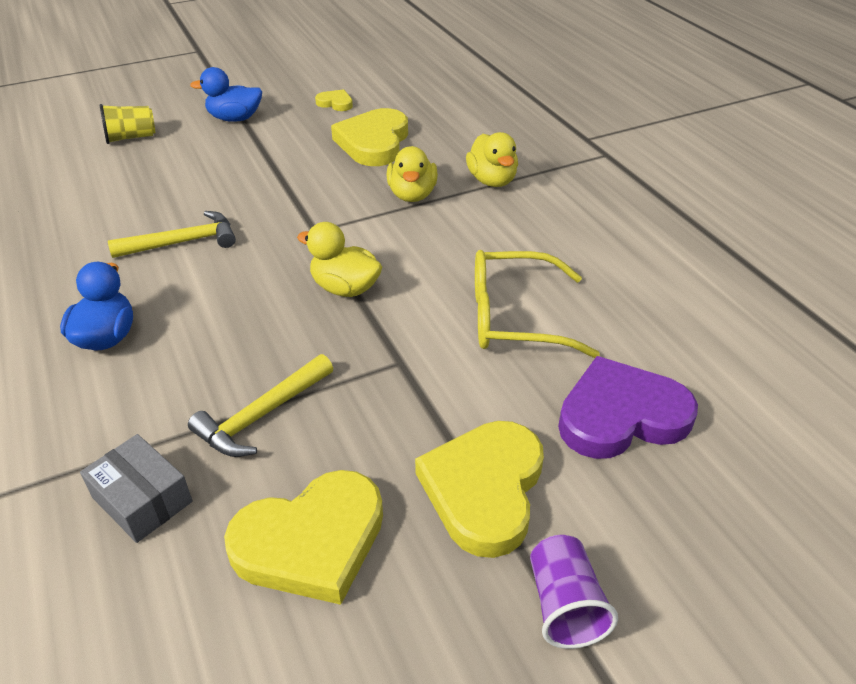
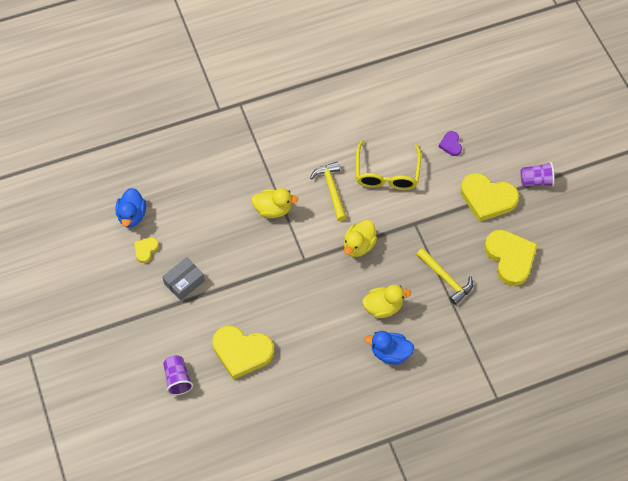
camera: 85 degrees left, 20 degrees up
(131, 138) = (178, 379): yellow cup -> purple cup
(142, 499) = (490, 319): grey box -> grey box (184, 282)
(183, 242) = (310, 328): yellow hammer -> yellow hammer (331, 189)
(235, 118) = (159, 314): blue duck -> blue duck (132, 215)
(374, 142) = (207, 227): yellow heart -> yellow heart (242, 352)
(492, 180) = (262, 167): yellow duck -> yellow duck (383, 307)
(621, 415) = (451, 144): purple heart -> purple heart, size x0.47

